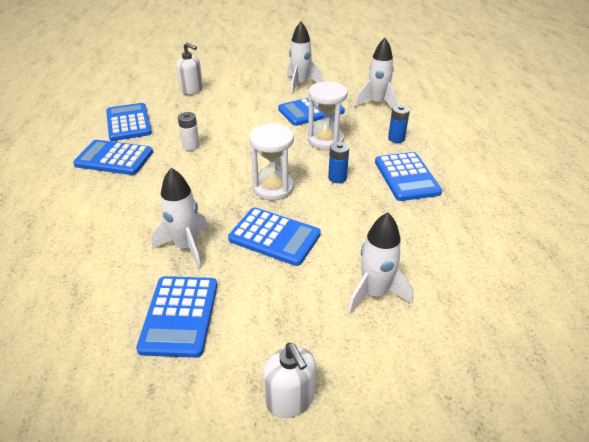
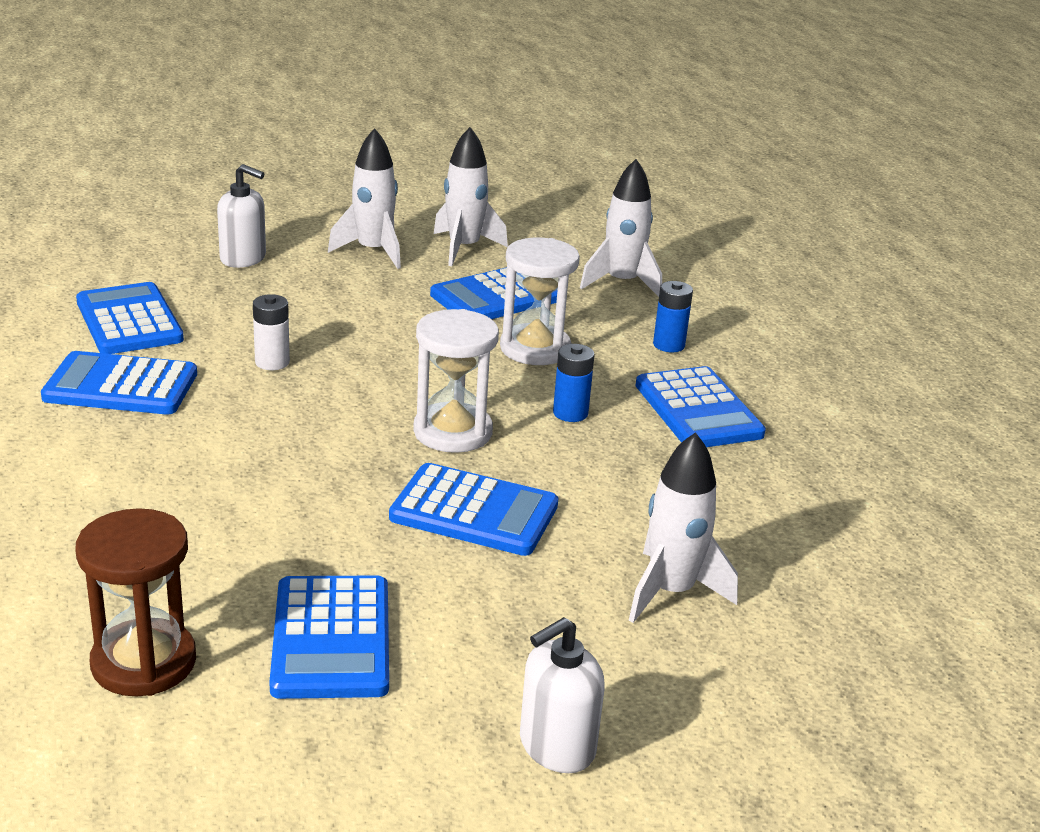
camera: 10 degrees left, 10 degrees down
(76, 327) = (144, 662): none -> brown hourglass
(186, 247) = (312, 532): white rocket -> white rocket (373, 251)
(290, 399) = (556, 746): white soap dispenser -> white soap dispenser turned 90 degrees clockwise

